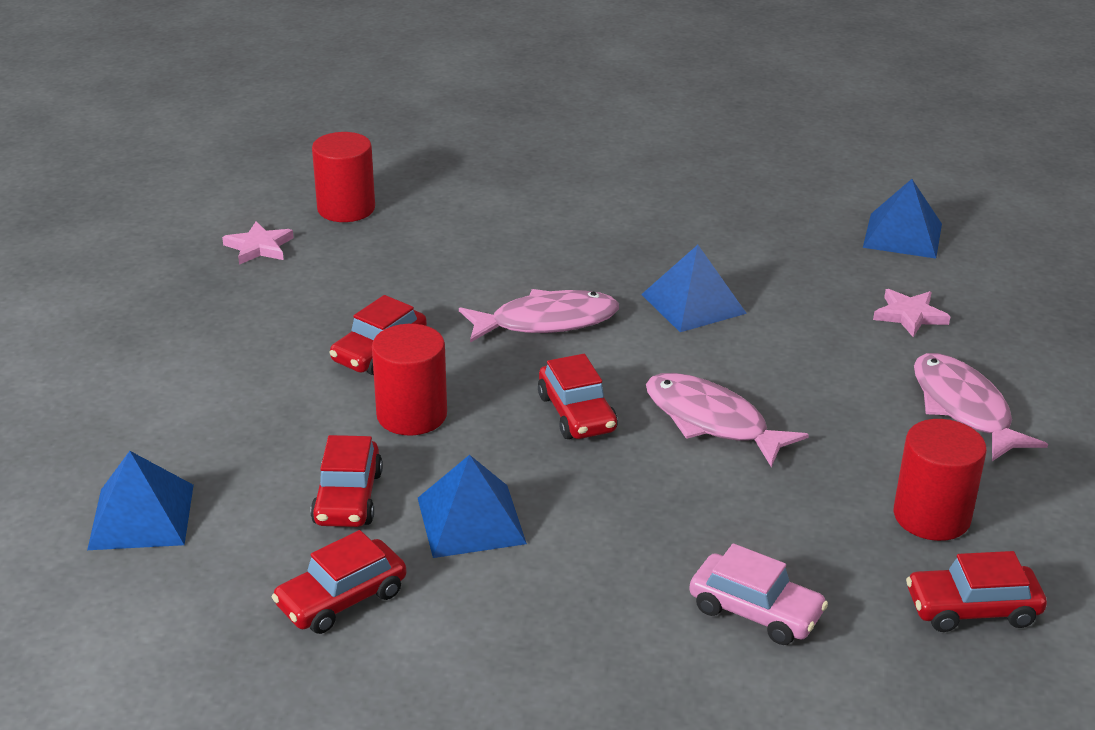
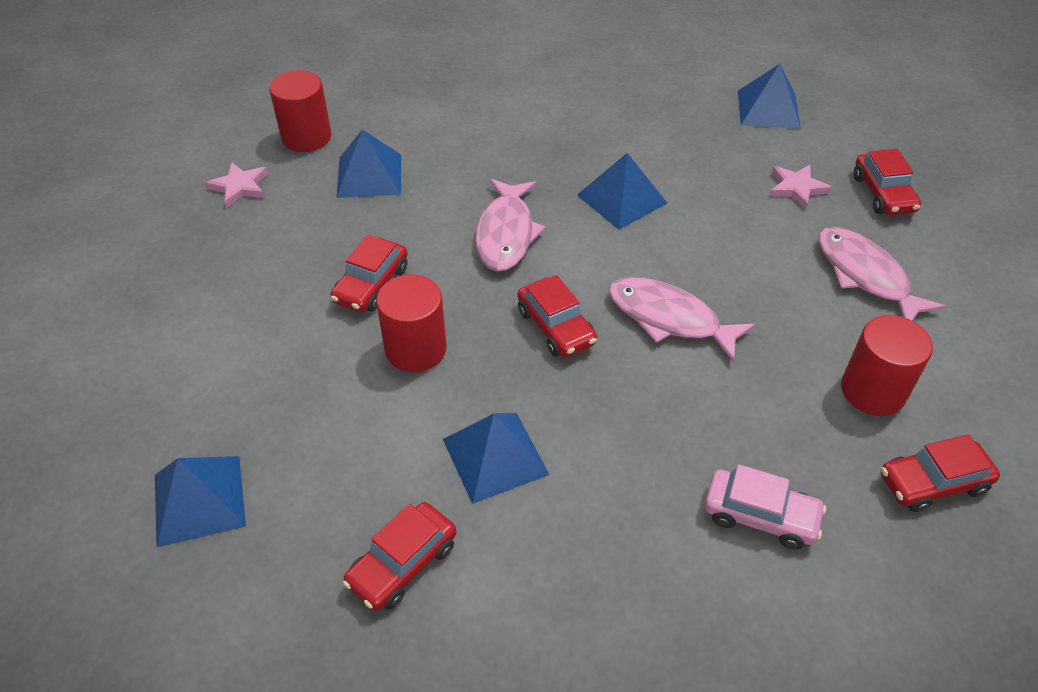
camera: 10 degrees left, 15 degrees up
(348, 498) = (381, 449): red car -> red car (883, 194)
(406, 251) = (369, 175): none -> blue pyramid
(546, 322) = (506, 234): pink fish -> pink fish turned 120 degrees clockwise

